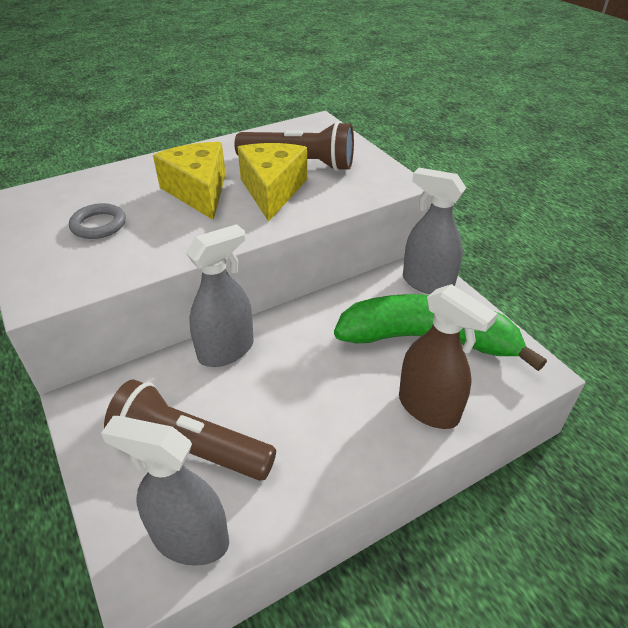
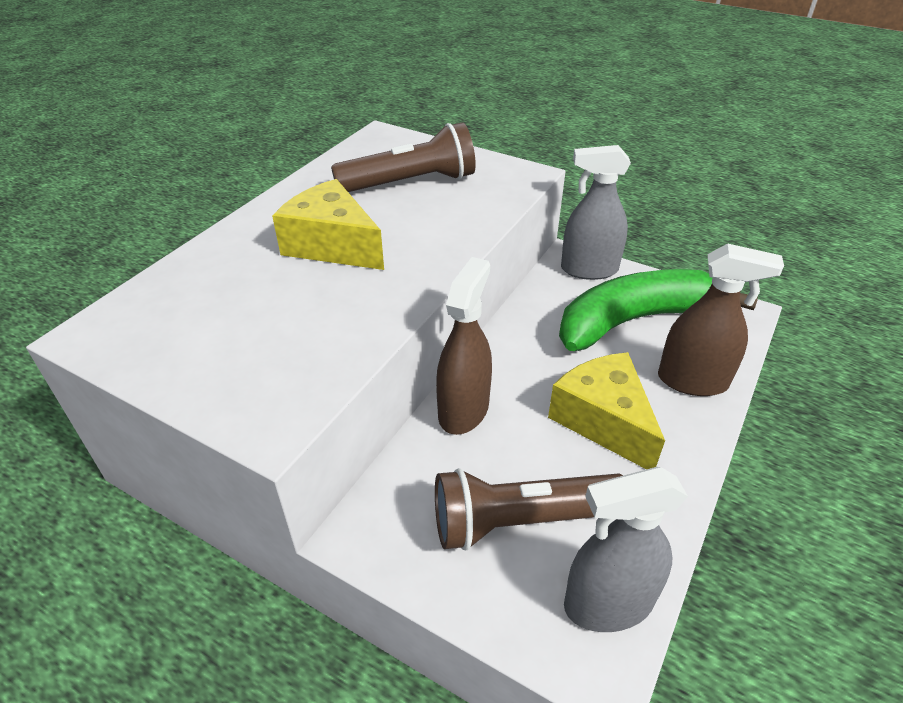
camera: 30 degrees left, 0 degrees up
(99, 225) = (253, 320): grey ring -> none
(226, 350) = (463, 410): grey spray bottle -> brown spray bottle
(272, 191) = (413, 219): yellow cheese -> yellow cheese (603, 420)

